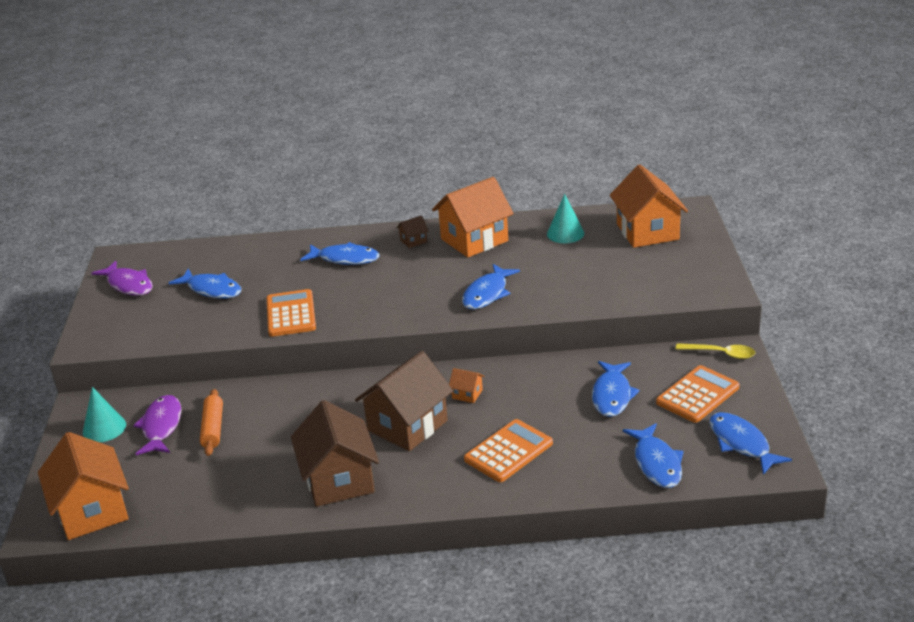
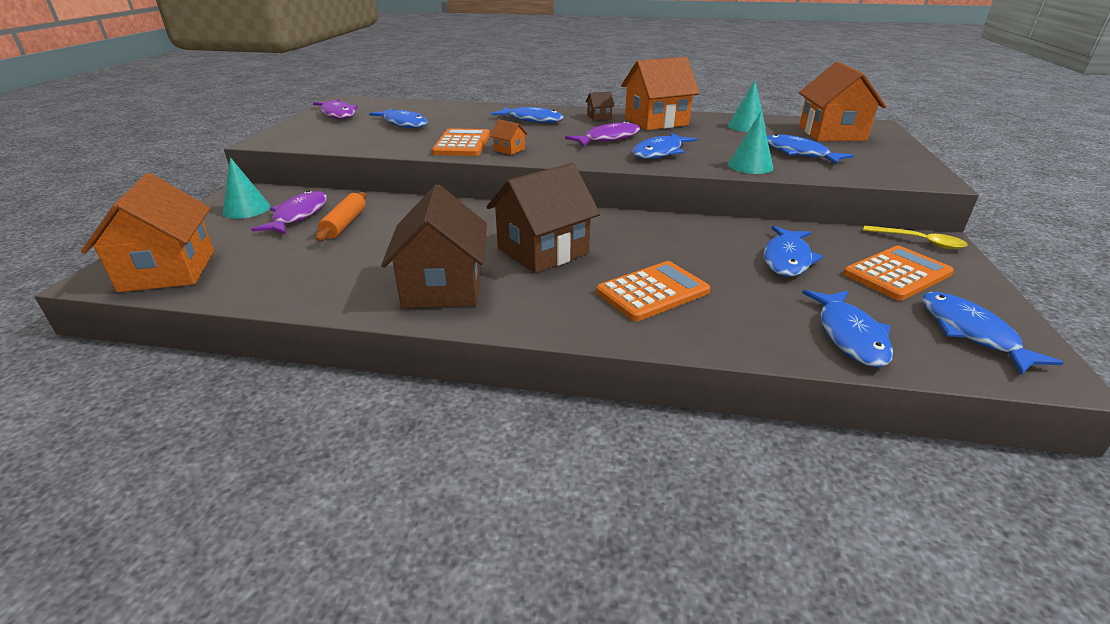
camera: 10 degrees right, 0 degrees up
(433, 279) = (608, 139): none -> purple fish
(467, 394) = (618, 235): orange house -> orange house (509, 150)
(572, 300) = (750, 166): none -> turquoise cone
(615, 272) = (798, 153): none -> blue fish

